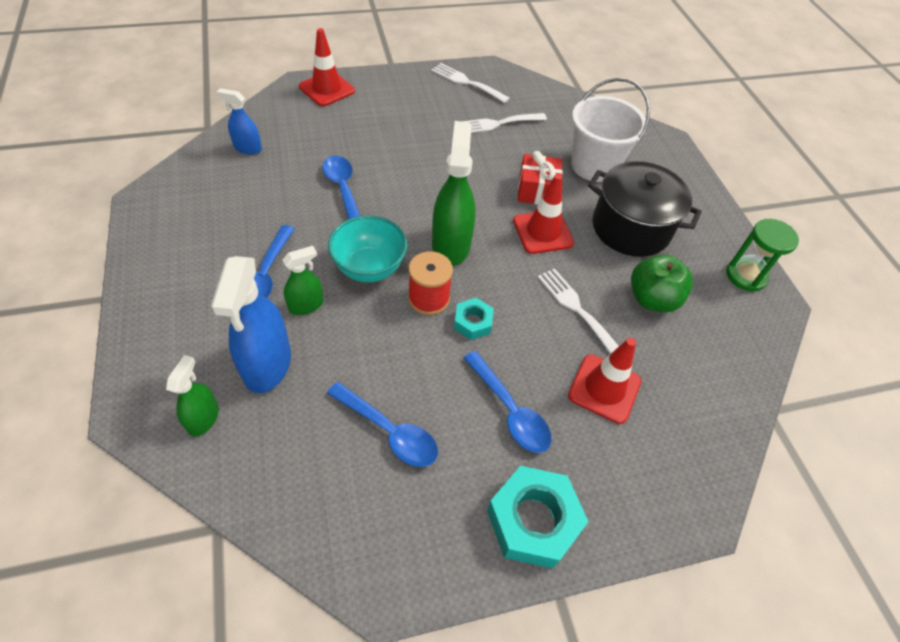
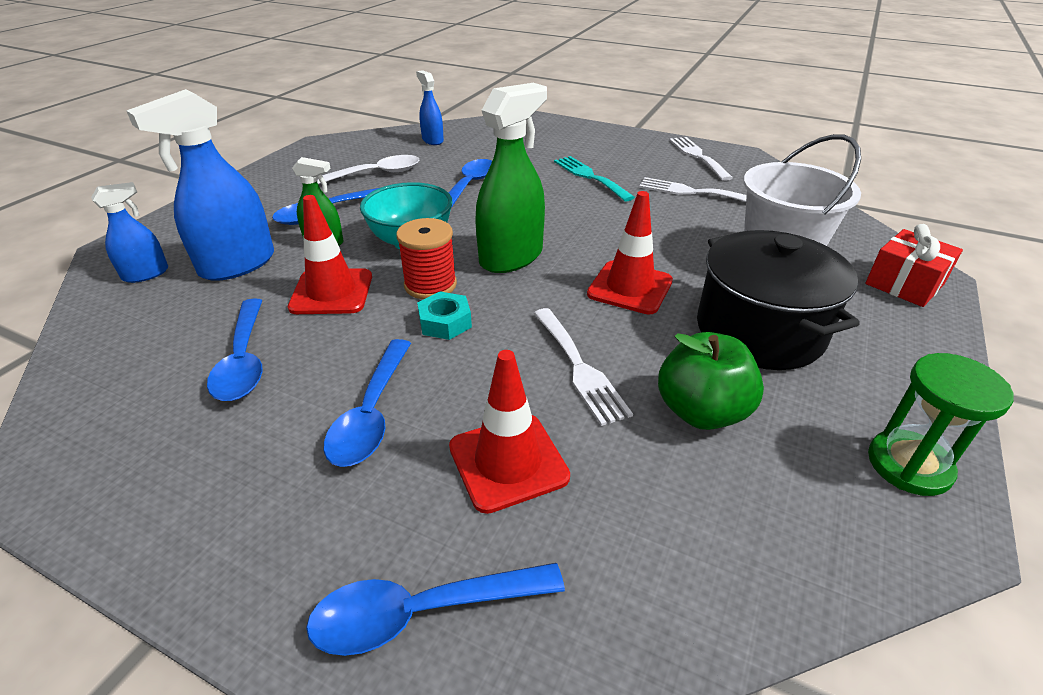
camera: 45 degrees right, 15 degrees down
(203, 418) = (146, 274): green spray bottle -> blue spray bottle
(249, 213) = (375, 174): none -> white spoon
(327, 89) = (549, 126): red traffic cone -> red traffic cone (332, 292)
(418, 138) = (589, 176): none -> turquoise fork
(533, 520) = (239, 532): turquoise nut -> none
(537, 190) = (670, 254): red gift -> red gift (904, 284)
(576, 308) = (579, 368): white fork -> white fork turned 150 degrees clockwise
(651, 486) = (422, 612): none -> blue spoon

